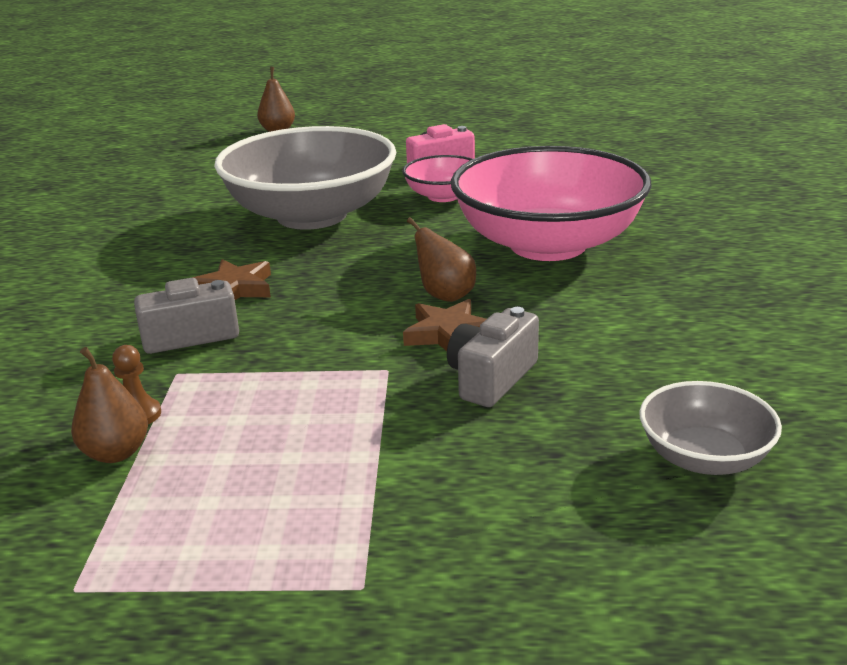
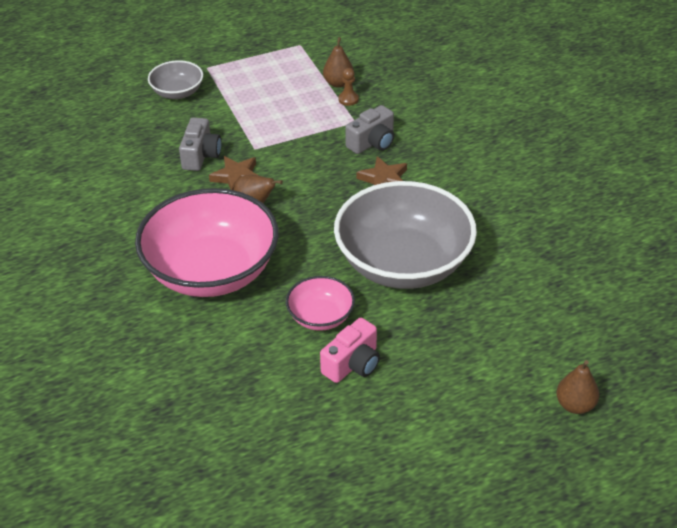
camera: 155 degrees right, 15 degrees up
(704, 457) = (95, 139): grey bowl -> grey bowl (177, 92)

